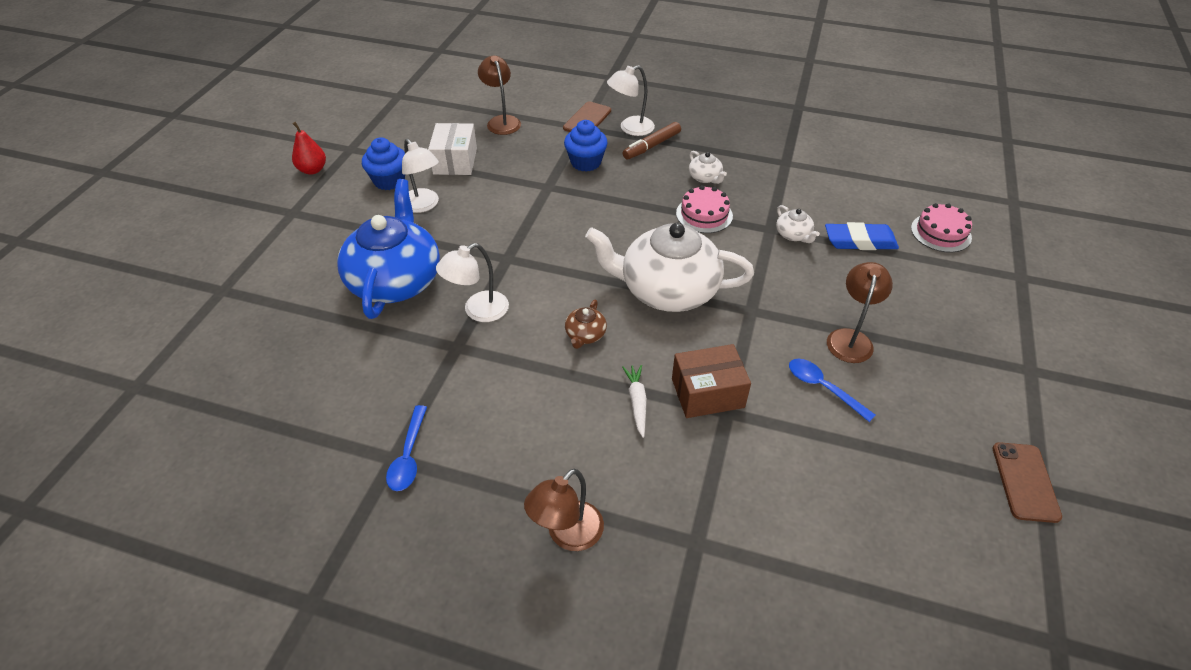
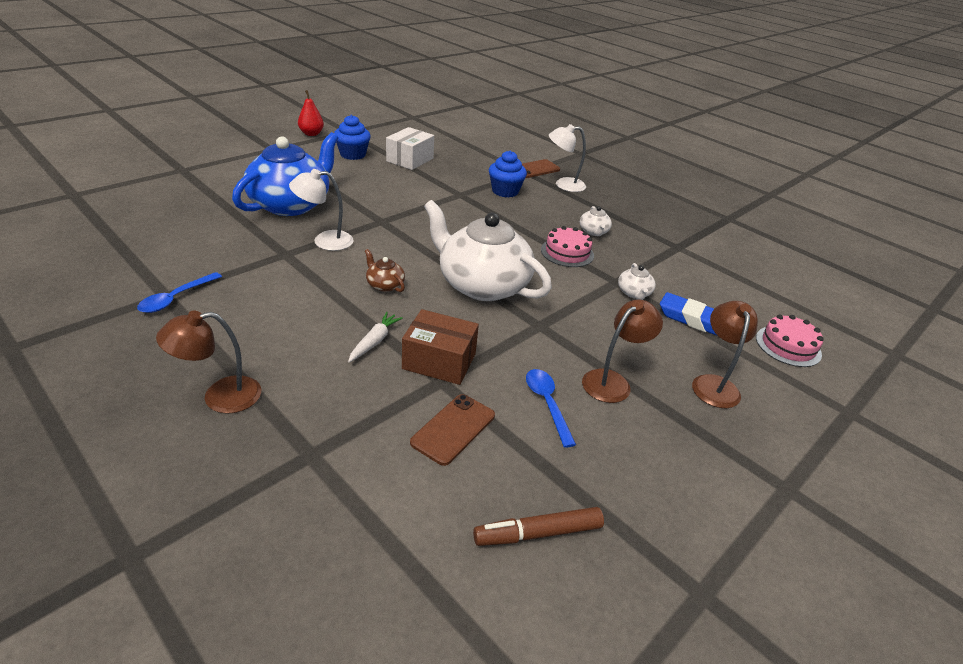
camera: 25 degrees right, 10 degrees down
(423, 205) = (359, 174): white lamp -> none
(502, 121) = (469, 150): brown lamp -> brown lamp (714, 384)
(585, 335) = (384, 285): brown teapot -> brown teapot turned 90 degrees clockwise
(651, 146) = (569, 199): brown marker -> brown marker (537, 533)
(1025, 482) = (686, 577): brown phone -> brown phone (453, 429)

